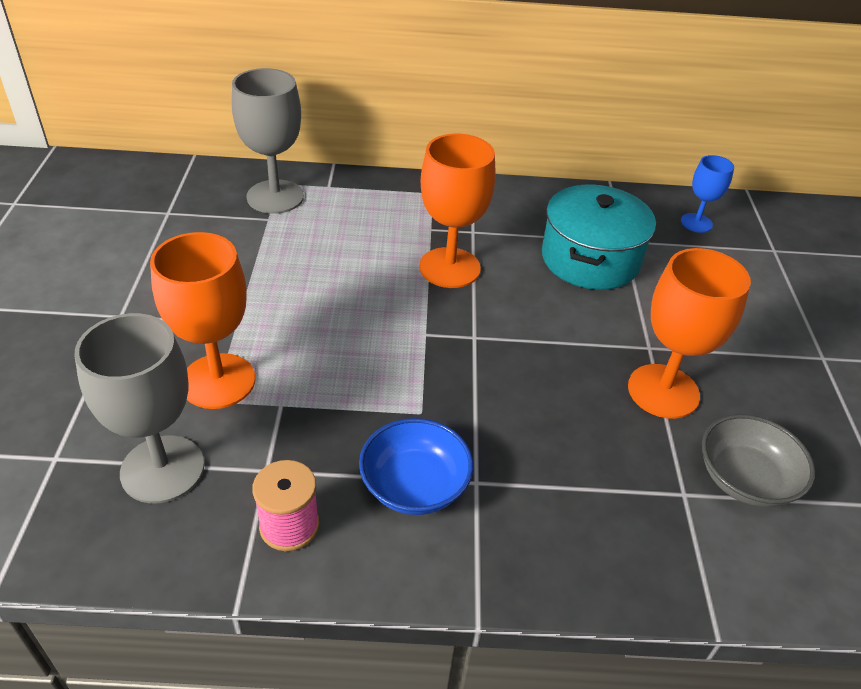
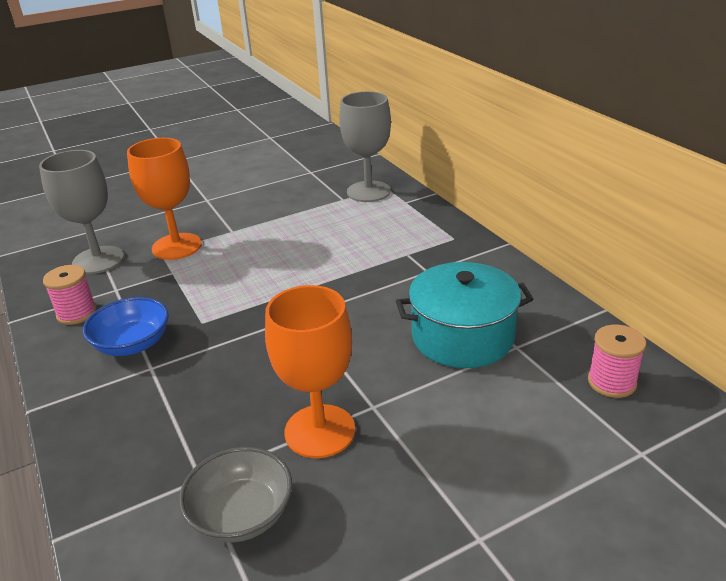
camera: 65 degrees right, 10 degrees down
(449, 268) = (369, 278): orange goblet -> none
(696, 223) = (611, 382): blue goblet -> pink spool

